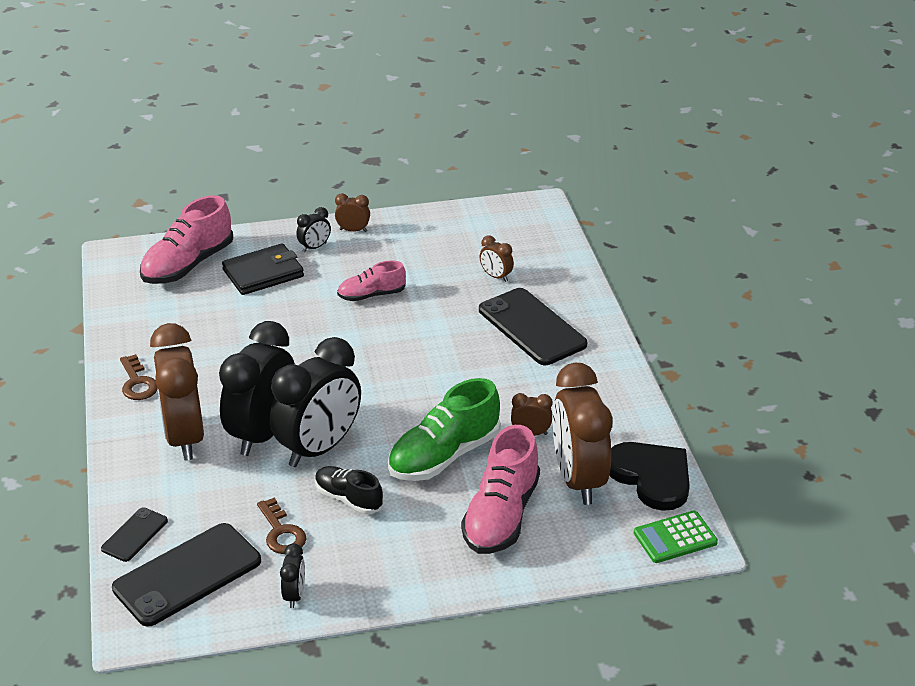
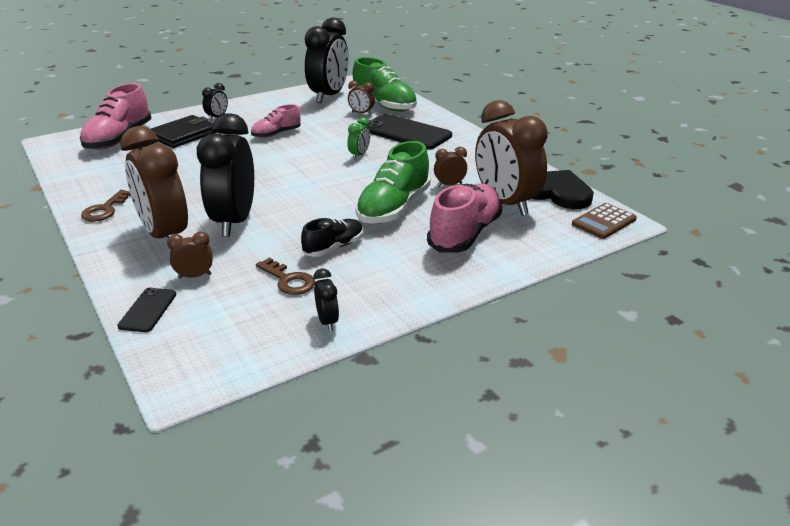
camera: 20 degrees left, 5 degrees down
(137, 383) = (105, 210): brown key -> brown key turned 60 degrees clockwise
(187, 574) = (215, 328): black phone -> none
(319, 448) = (289, 222): black clock -> black clock (329, 96)
(348, 498) = (334, 247): black shoe -> black shoe turned 120 degrees clockwise
(353, 230) = (241, 106): brown clock -> brown clock (194, 276)
(452, 356) = (359, 155): none -> green clock
(501, 515) = (465, 234): pink shoe -> pink shoe turned 150 degrees counterclockwise
(534, 266) = (384, 105): none -> green shoe
(675, 538) = (603, 222): green calculator -> brown calculator

